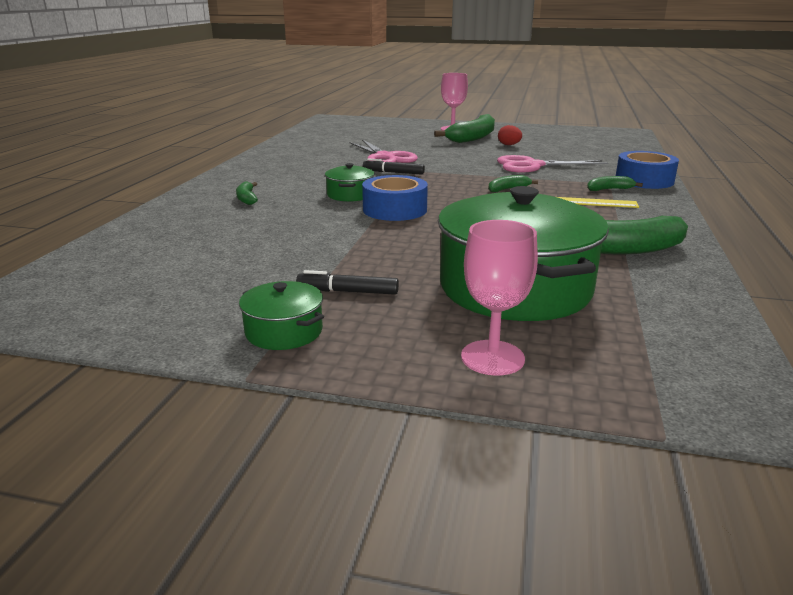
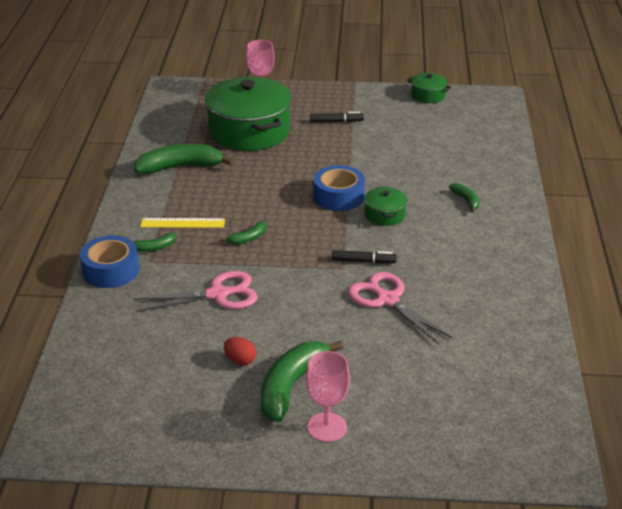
camera: 170 degrees right, 10 degrees up
(284, 331) = (354, 99): green pot -> green pot (428, 95)

